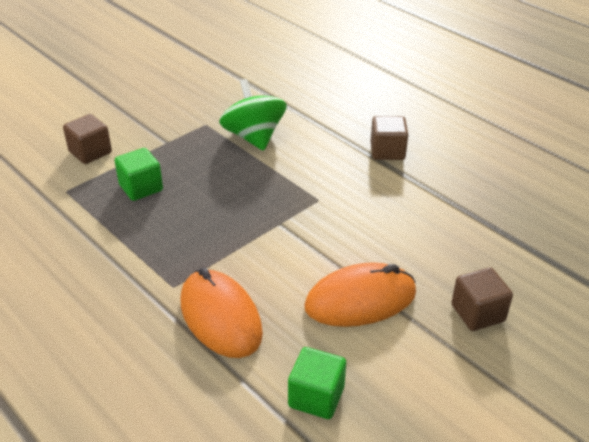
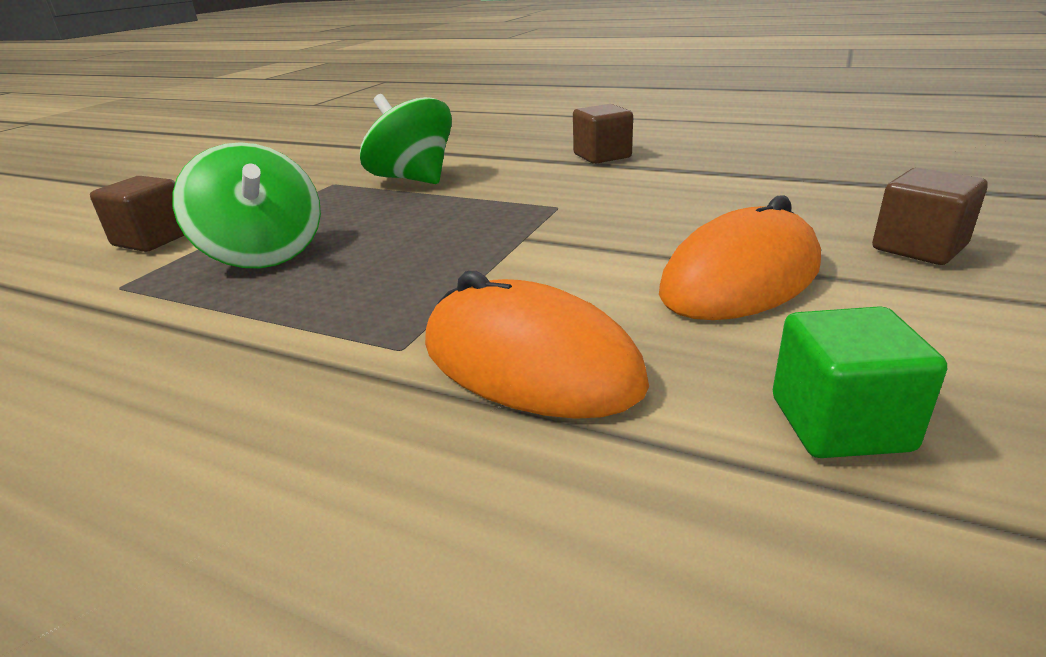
camera: 20 degrees left, 10 degrees down
(141, 188) = (264, 254): green cube -> green spinning top

